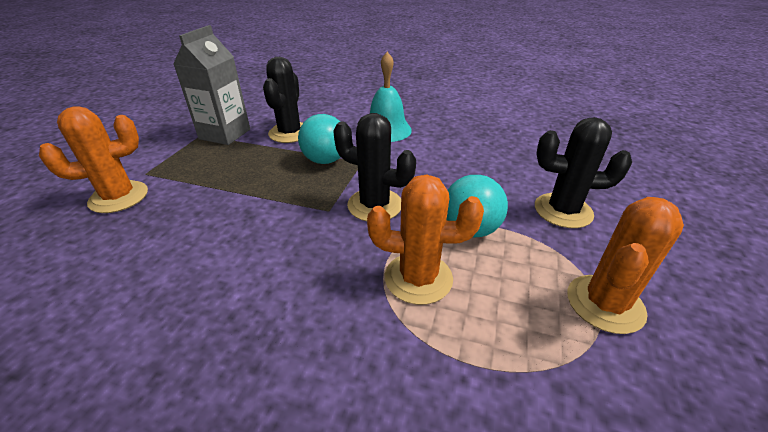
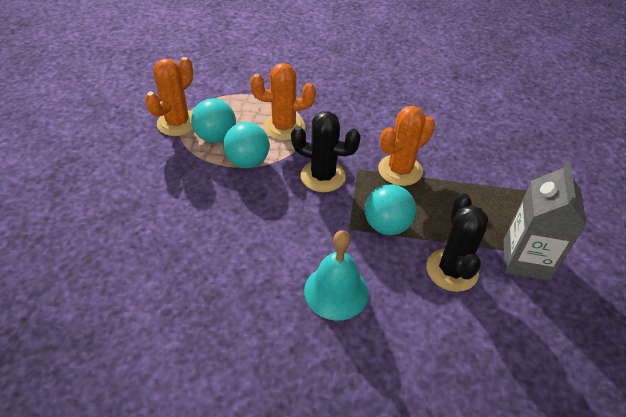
camera: 170 degrees right, 10 degrees up
(119, 197) = (530, 165): orange cactus -> orange cactus (400, 170)
(526, 270) = (216, 137): none -> turquoise ball
(563, 211) = (169, 185): black cactus -> none

